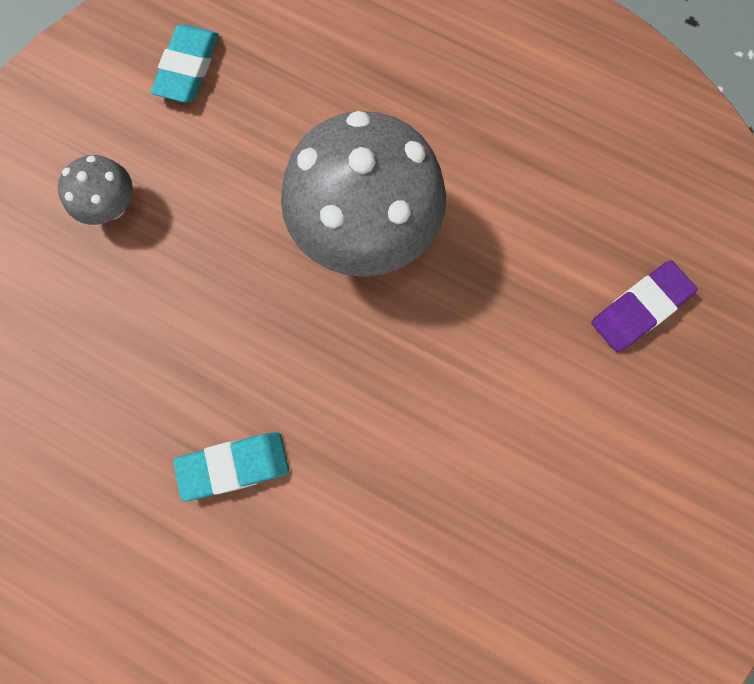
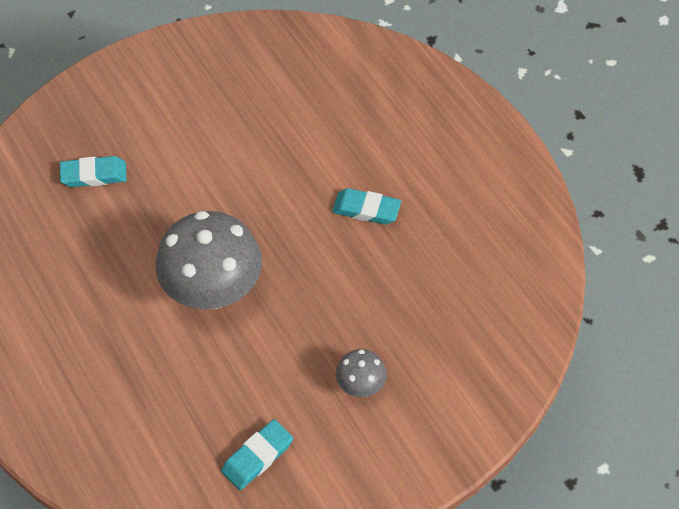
camera: 150 degrees left, 20 degrees down
(640, 308) = (94, 175): purple eraser -> turquoise eraser

